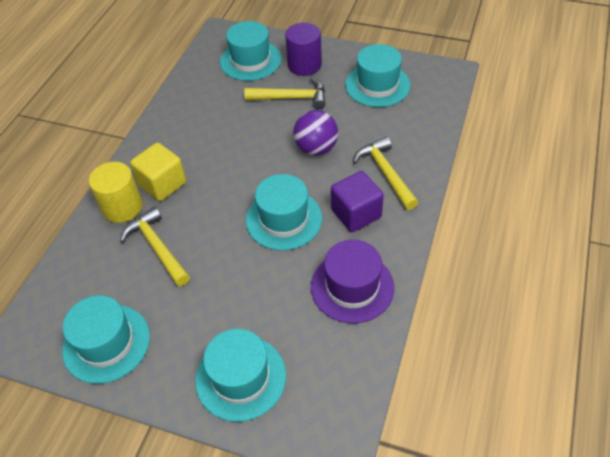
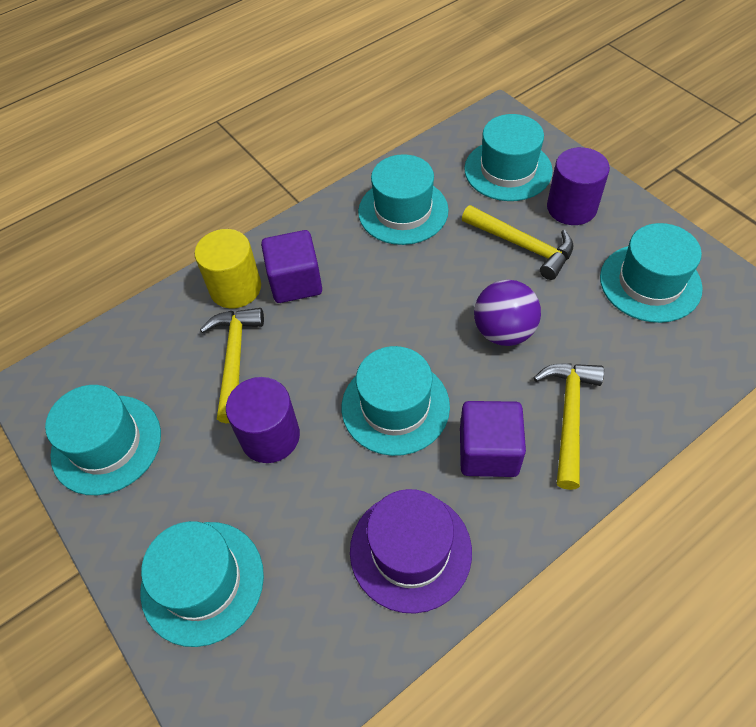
camera: 35 degrees right, 5 degrees up
(162, 184) = (295, 282): yellow cube -> purple cube
(202, 111) = (403, 211): none -> turquoise hat
(218, 277) = (270, 436): none -> purple cylinder

